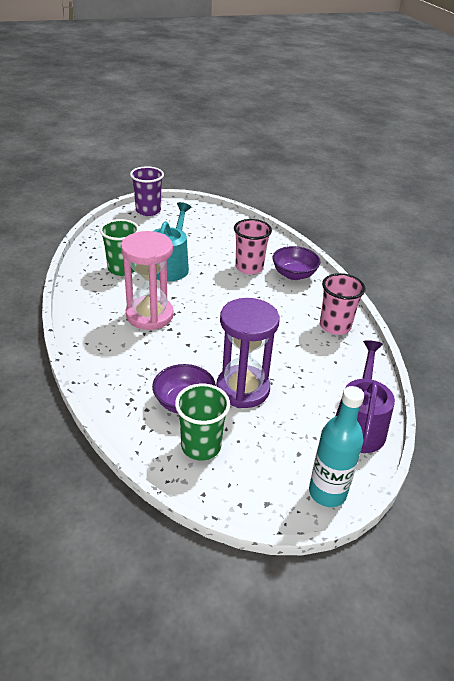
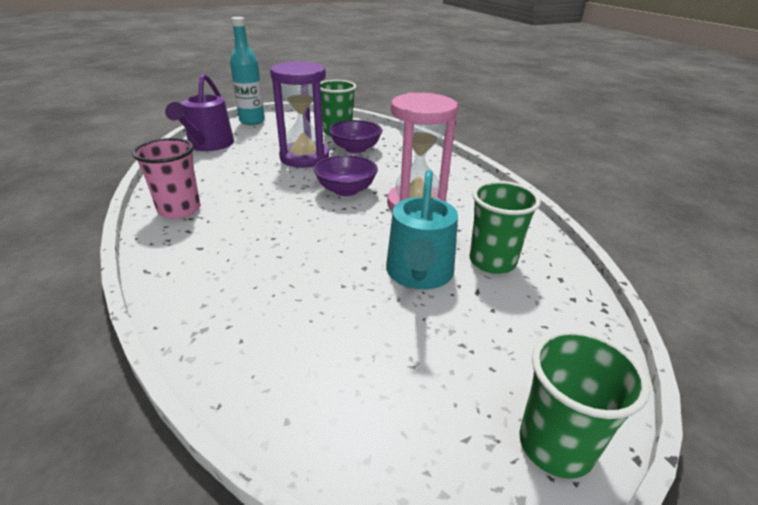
camera: 175 degrees right, 5 degrees down
(148, 210) = (555, 445): purple cup -> green cup
(249, 267) = (280, 285): pink cup -> none
(294, 274) = (201, 279): purple bowl -> purple bowl (346, 190)

